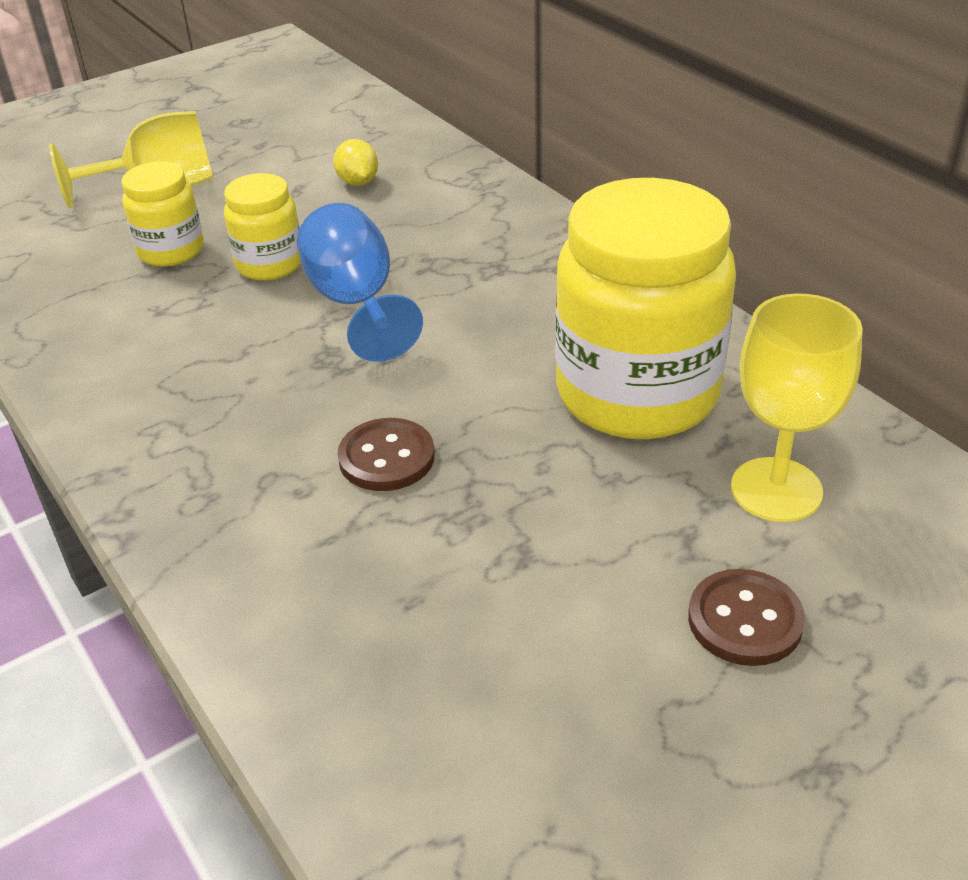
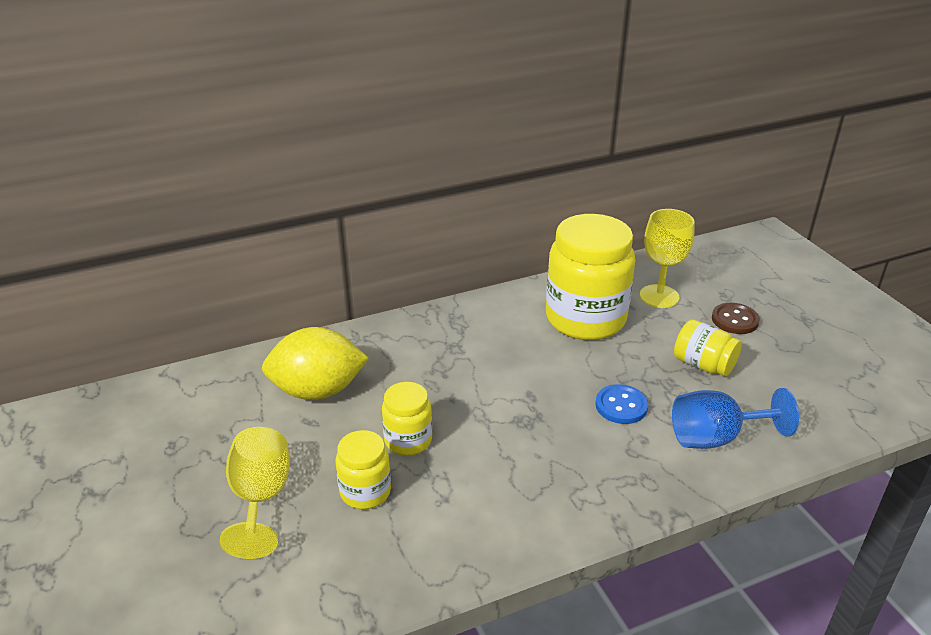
camera: 80 degrees left, 5 degrees down
(356, 303) = (471, 404): blue goblet -> blue goblet (715, 438)
(358, 182) = (318, 391): yellow lemon -> yellow lemon, size x2.25
(386, 458) = (621, 406): brown button -> blue button
(547, 566) = (703, 365): none -> yellow jar

